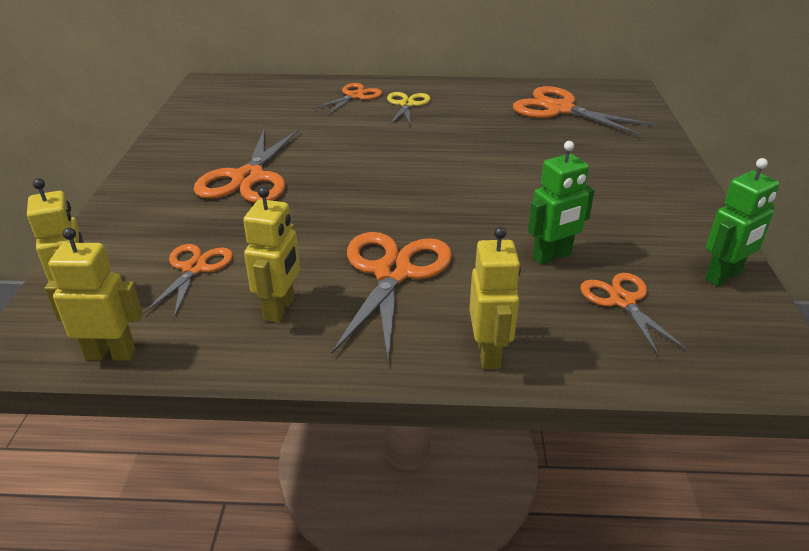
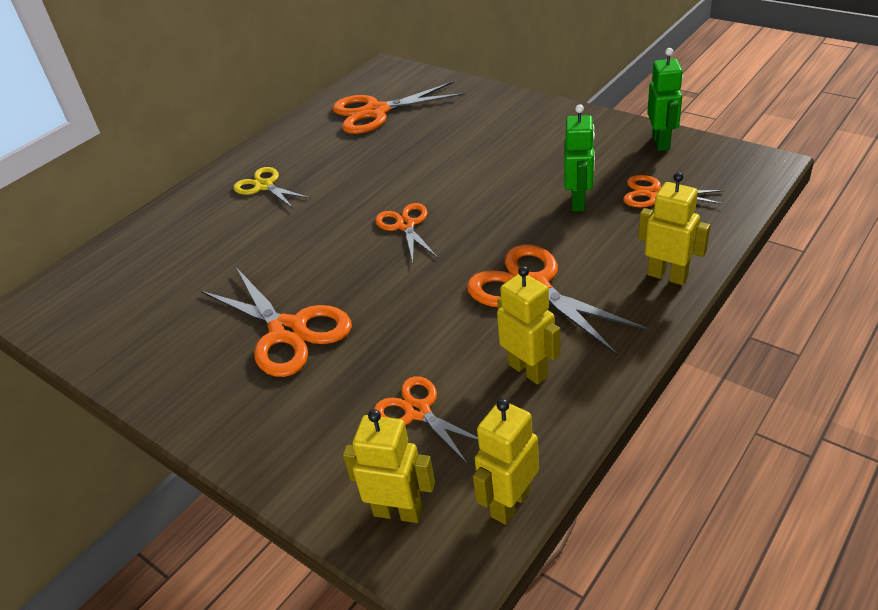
camera: 50 degrees left, 5 degrees up
(355, 96) = (205, 211): orange scissors -> orange scissors (406, 225)

